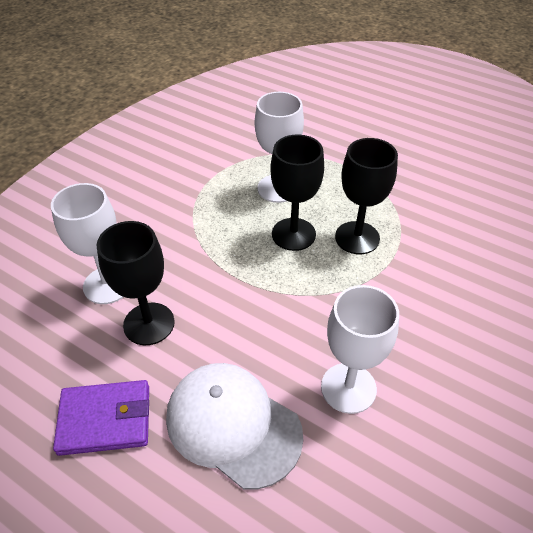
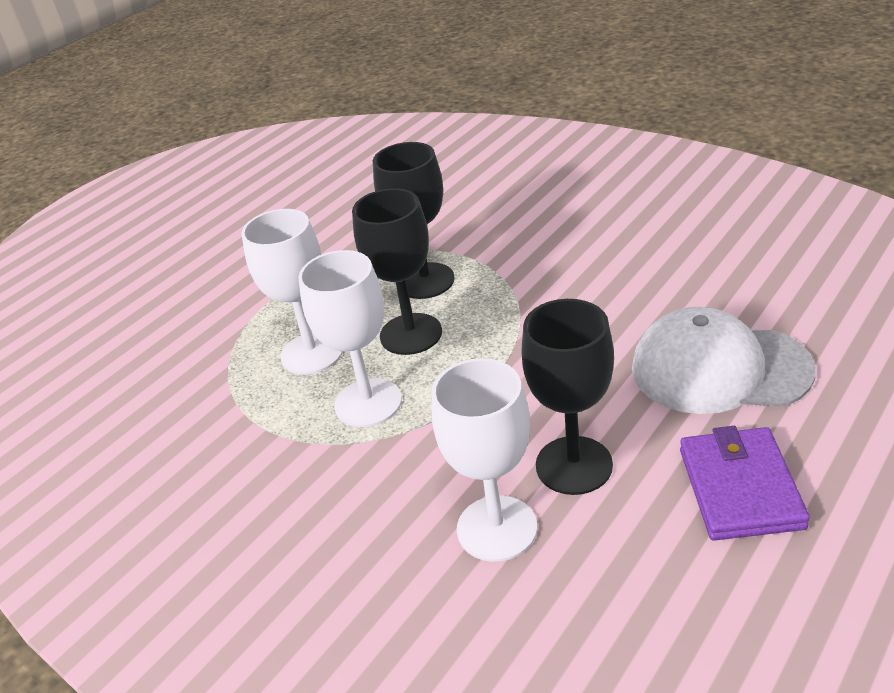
camera: 80 degrees left, 10 degrees down
(233, 425) = (719, 369): white cap -> white cap turned 60 degrees clockwise
(348, 388) = (653, 286): white goblet -> white goblet (368, 403)

